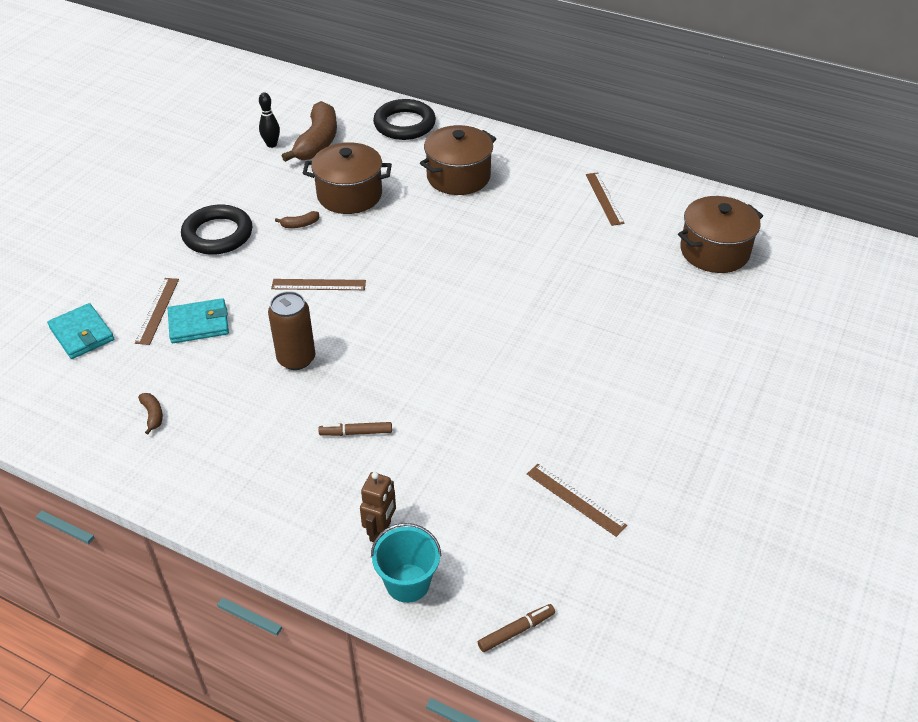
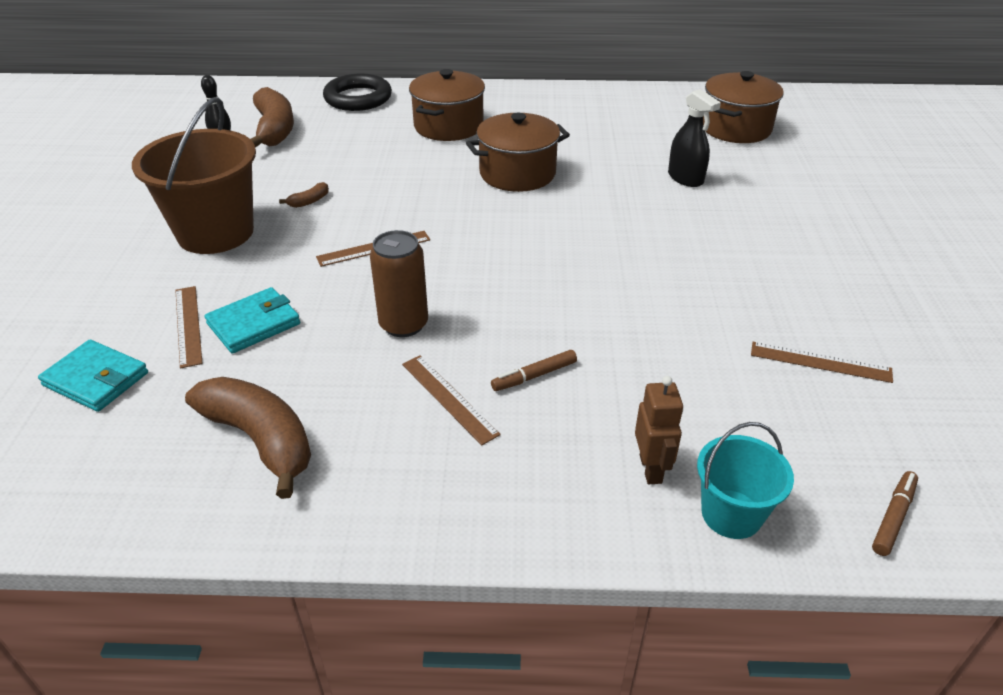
camera: 25 degrees left, 5 degrees down
(153, 415) = (260, 440): brown banana -> brown banana, size x2.40
(218, 234) = (215, 233): black ring -> brown bucket
(349, 195) = (345, 164): brown pot -> brown pot (517, 173)
(604, 198) = (602, 112): brown ruler -> brown ruler (449, 398)
(618, 293) = (685, 178): none -> black spray bottle

